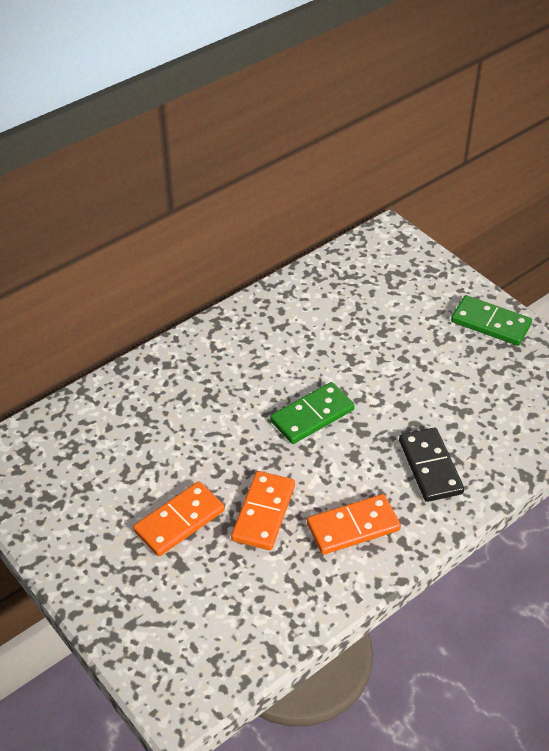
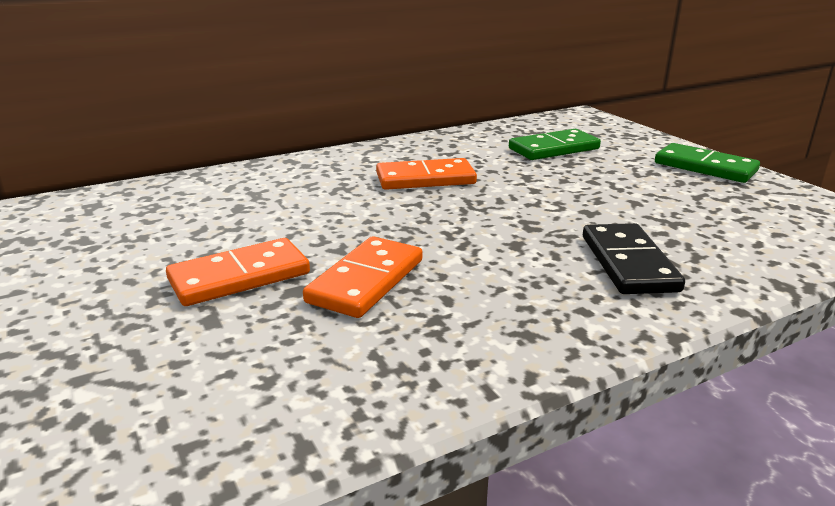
camera: 10 degrees right, 20 degrees down
(312, 415) = (466, 209): green domino -> green domino (553, 149)
(353, 526) = (499, 308): orange domino -> orange domino (425, 179)

